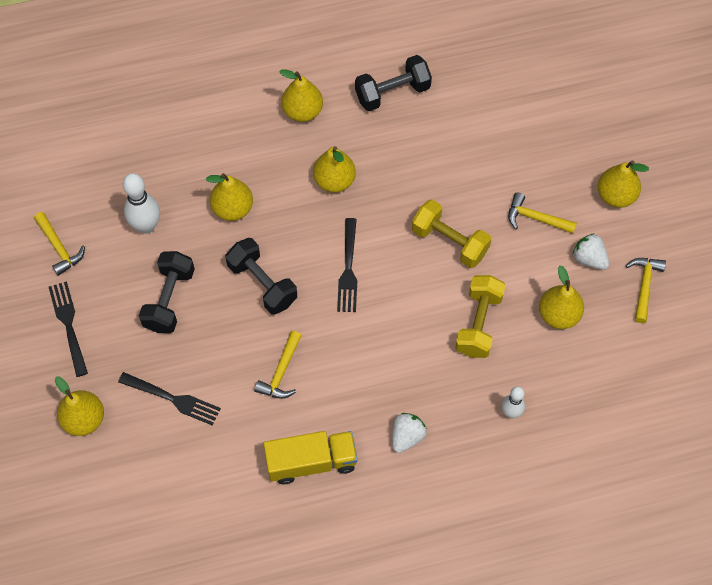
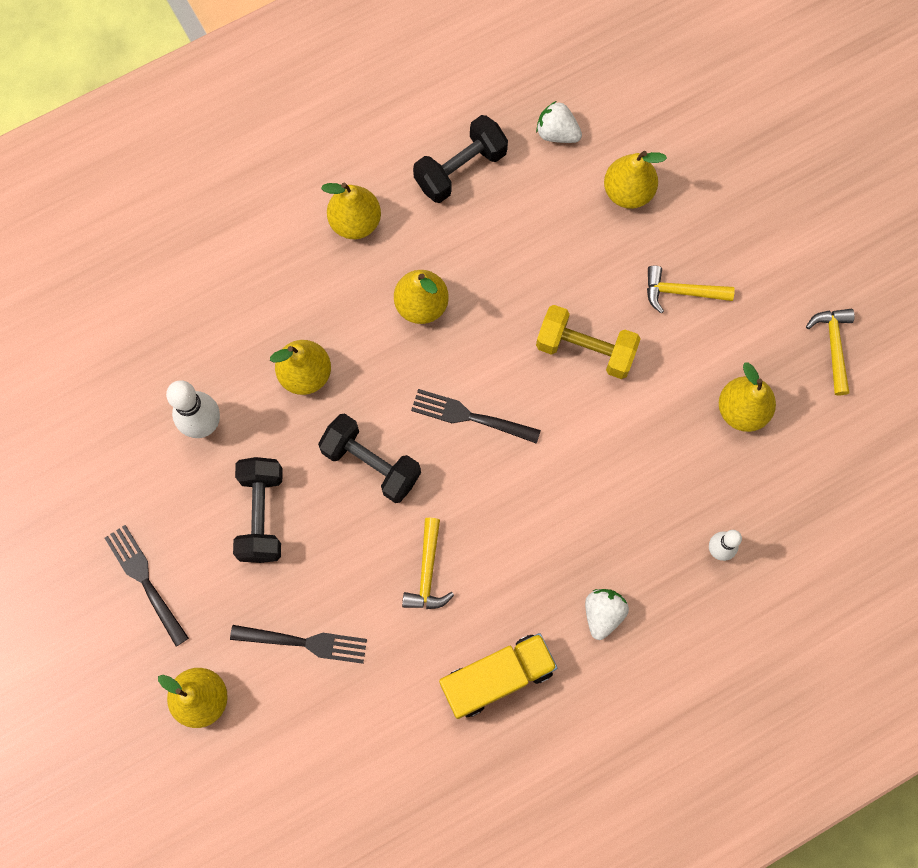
camera: 15 degrees left, 10 degrees up
(59, 248) = (102, 482): yellow hammer -> none
(348, 269) = (471, 416): black fork -> black fork turned 120 degrees clockwise
(479, 323) = (649, 446): yellow dumbbell -> none
(589, 258) = (759, 328): white strawberry -> white strawberry (557, 133)
(615, 195) = (769, 238): yellow pear -> yellow pear (628, 192)

